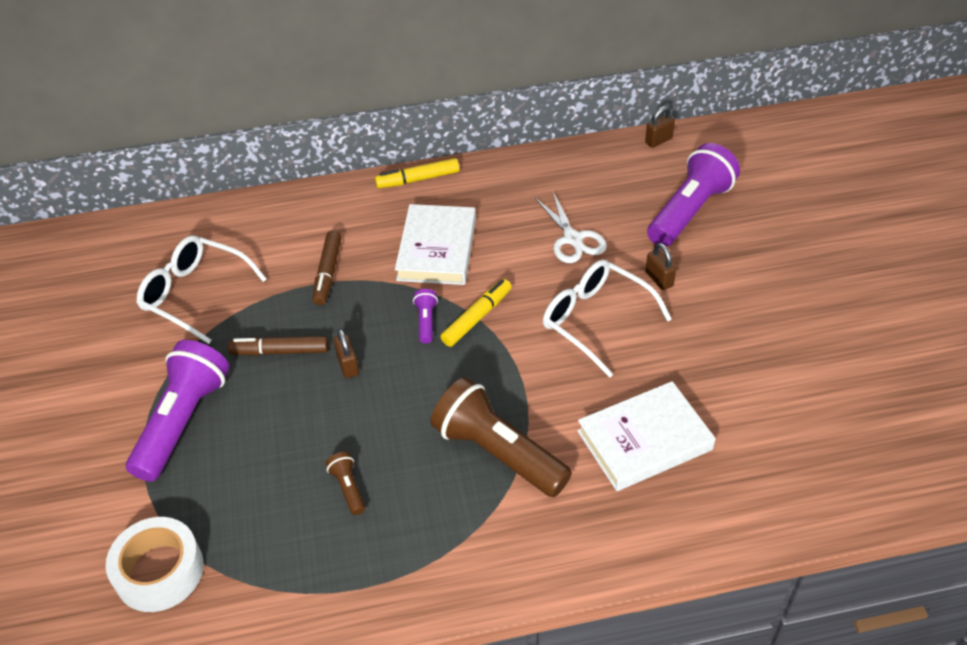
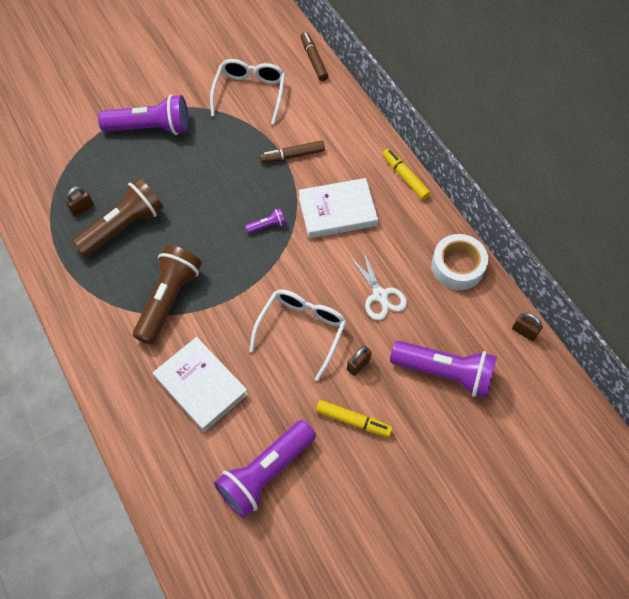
camera: 70 degrees right, 15 degrees up
(159, 571) = (51, 158): white tape -> white tape (457, 266)
(280, 351) = (217, 154): brown marker -> brown marker (313, 60)
(348, 365) = (216, 194): brown padlock -> brown padlock (82, 208)
(348, 488) = (123, 227): brown flashlight -> brown flashlight, size x2.33
(477, 317) = (280, 255): yellow marker -> yellow marker (353, 420)
(573, 239) = (380, 295): white scissors -> white scissors turned 75 degrees counterclockwise
(781, 396) = (266, 472): none -> purple flashlight

